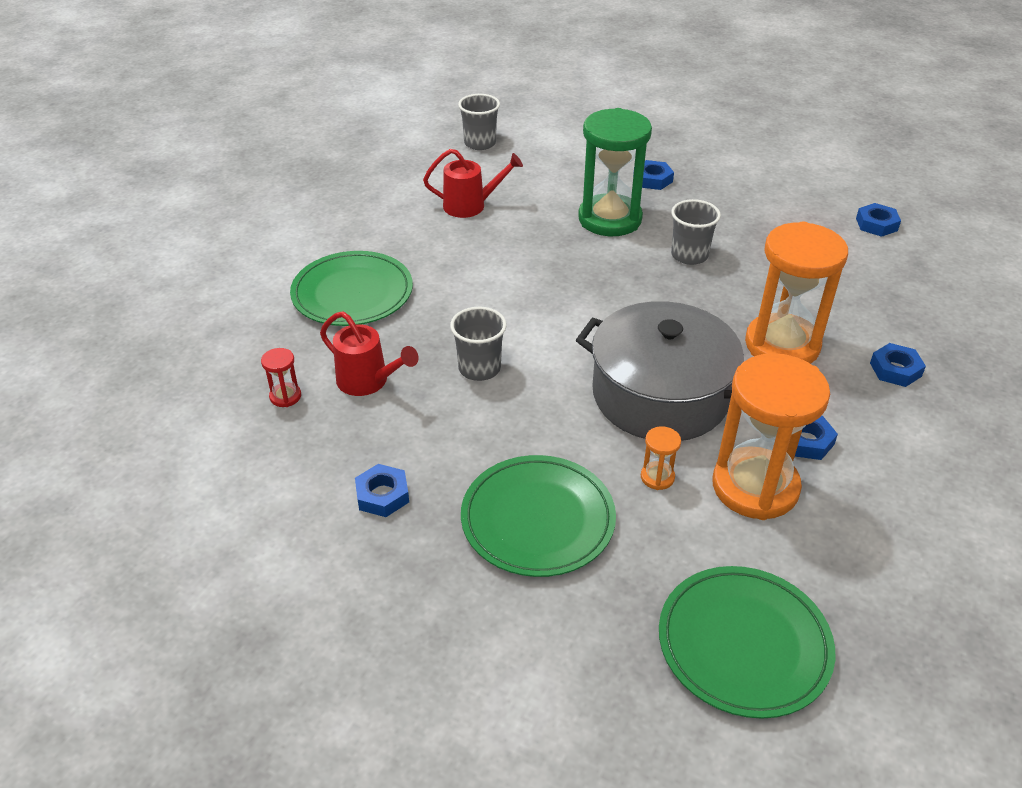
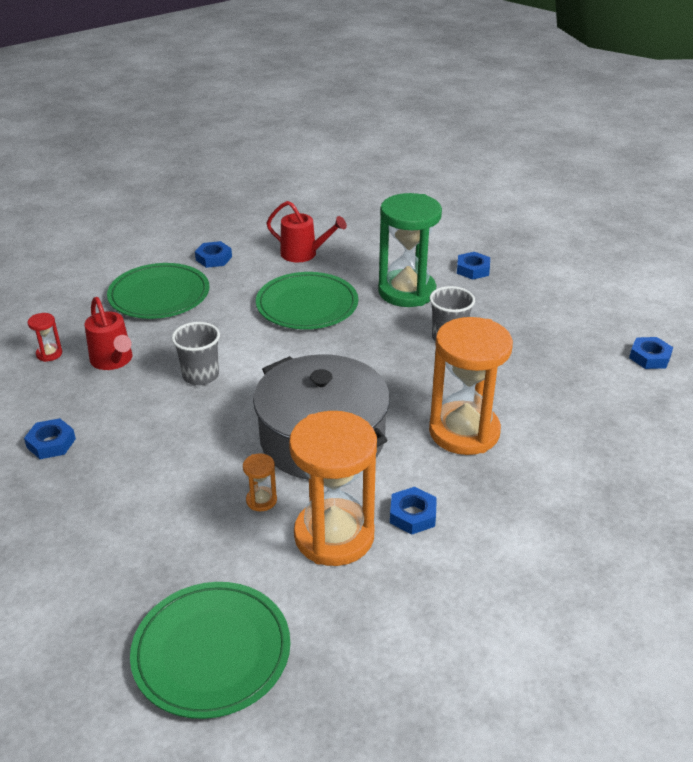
camera: 25 degrees right, 5 degrees down
(480, 143) = (354, 209): grey cup -> none
(538, 519) = (142, 499): green plate -> green plate (307, 305)
(895, 370) = (551, 484): blue nut -> blue nut (214, 258)

